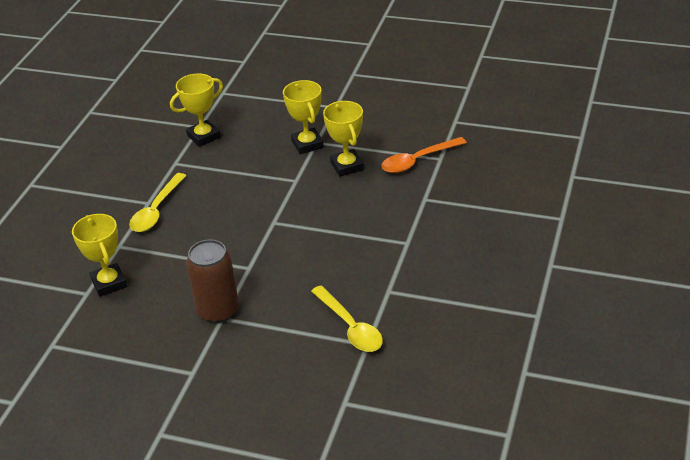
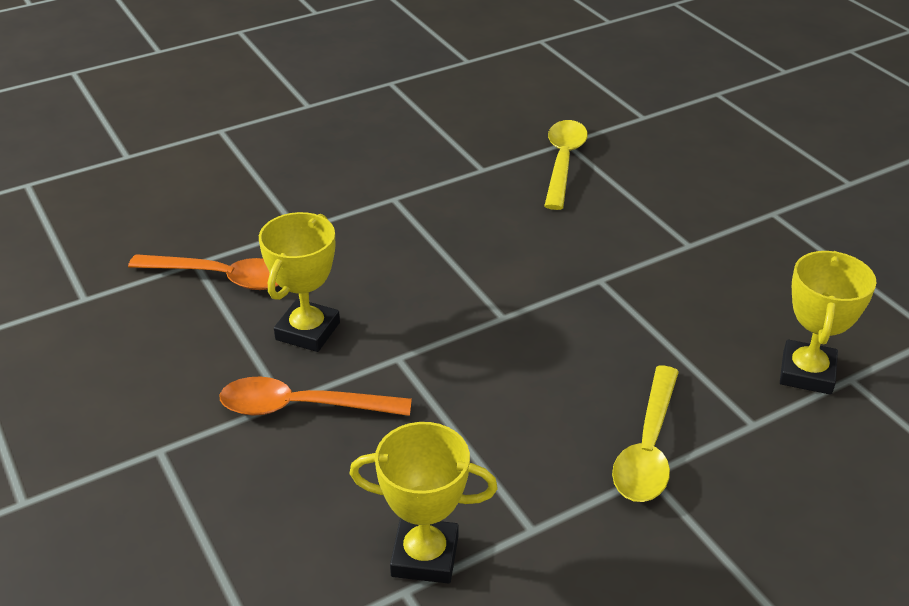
camera: 140 degrees left, 0 degrees up
(156, 211) = (647, 448): yellow spoon -> yellow spoon turned 135 degrees clockwise
(218, 311) = (687, 254): brown can -> none
(307, 144) = (301, 407): yellow trophy -> orange spoon

